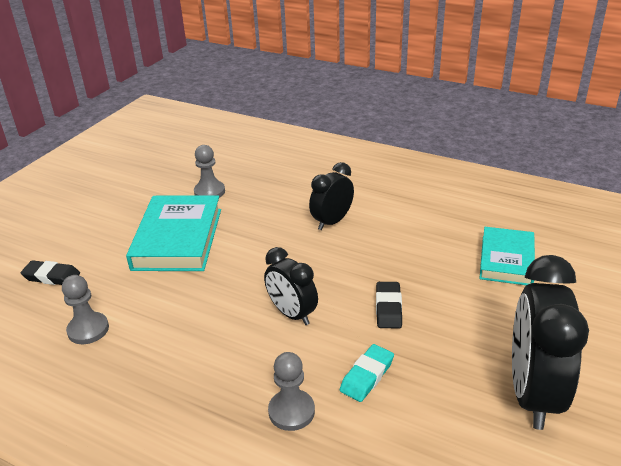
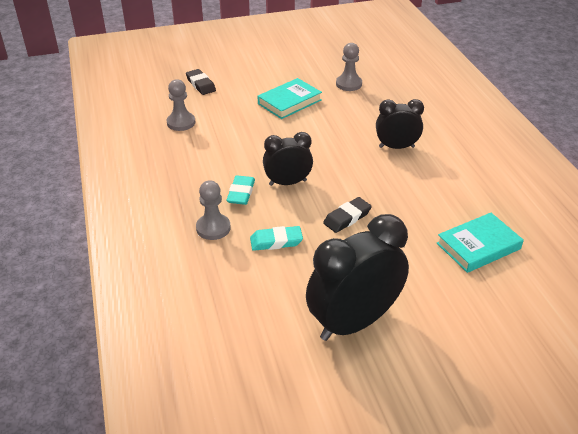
camera: 45 degrees right, 5 degrees up
(177, 239) = (289, 102): turquoise book -> turquoise book, size x0.65
(264, 355) = (241, 193): none -> turquoise eraser
(292, 314) = (287, 183): black clock -> black clock turned 75 degrees clockwise

